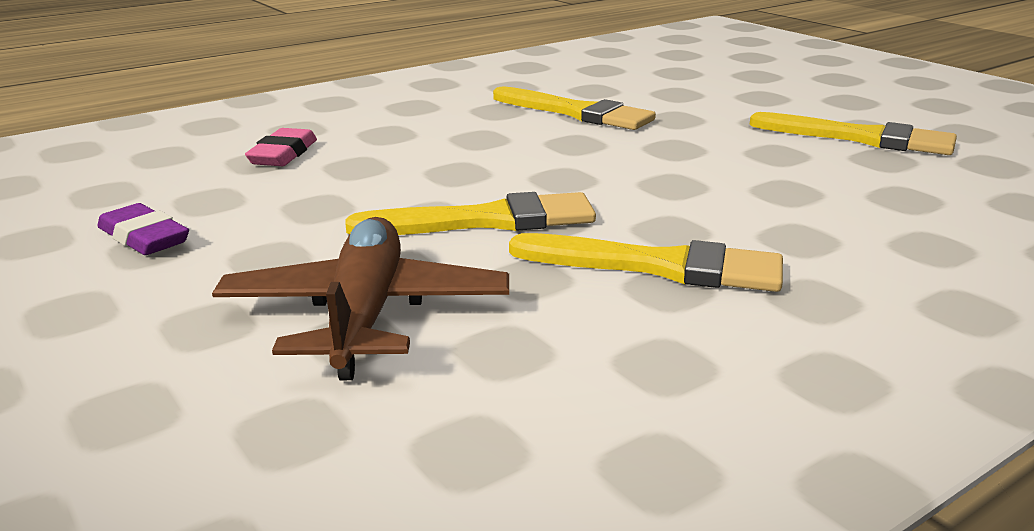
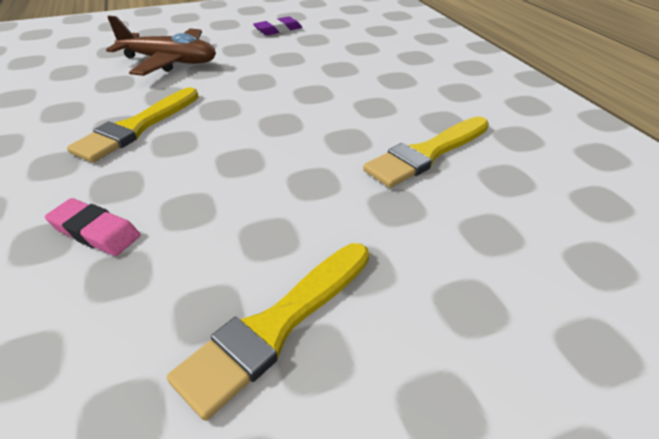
camera: 105 degrees right, 15 degrees up
(283, 154) = (368, 52): pink eraser -> pink eraser (95, 231)
(486, 221) = (235, 92): yellow brush -> none

